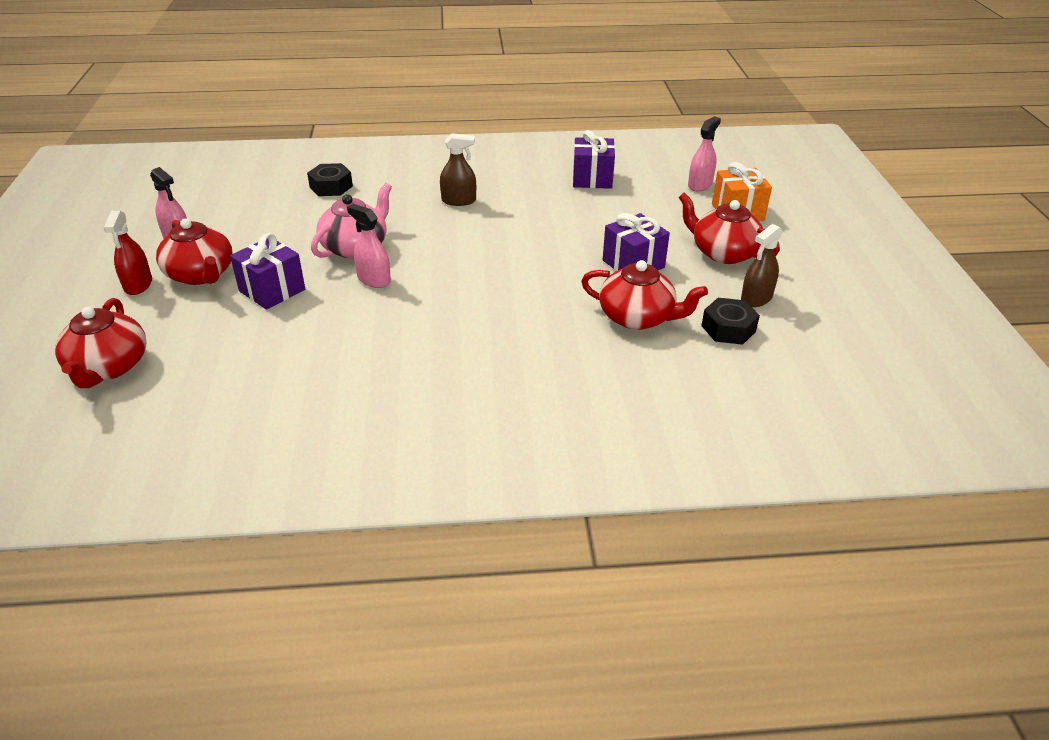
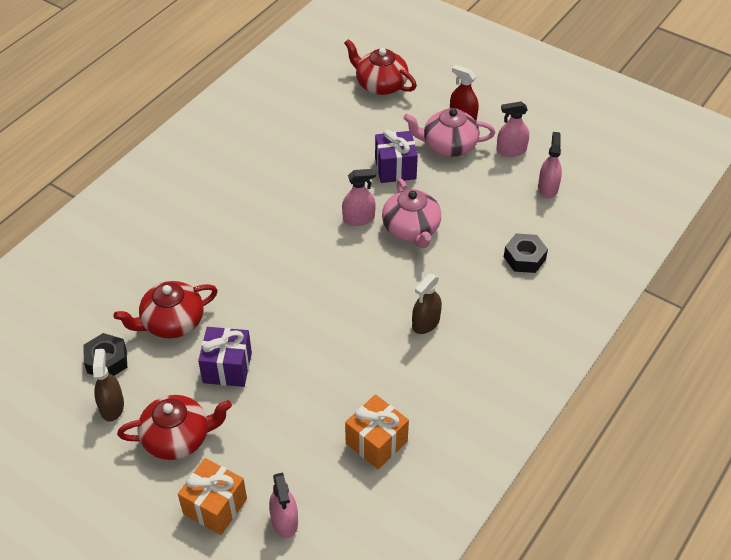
camera: 130 degrees right, 10 degrees up
(201, 274) = (448, 145): red teapot -> pink teapot
(223, 204) = (548, 188): none -> pink spray bottle
(592, 179) = (376, 442): purple gift -> orange gift

